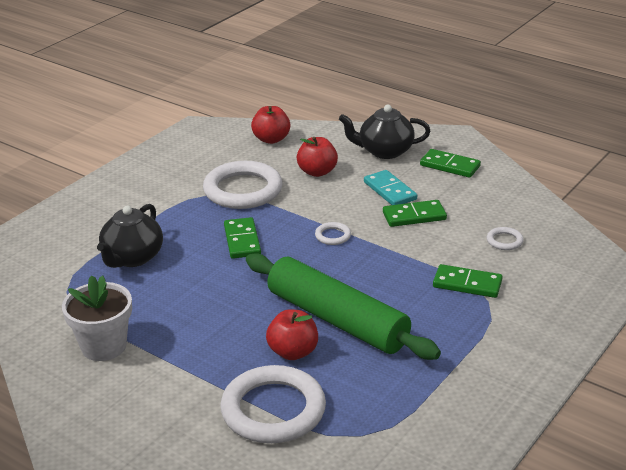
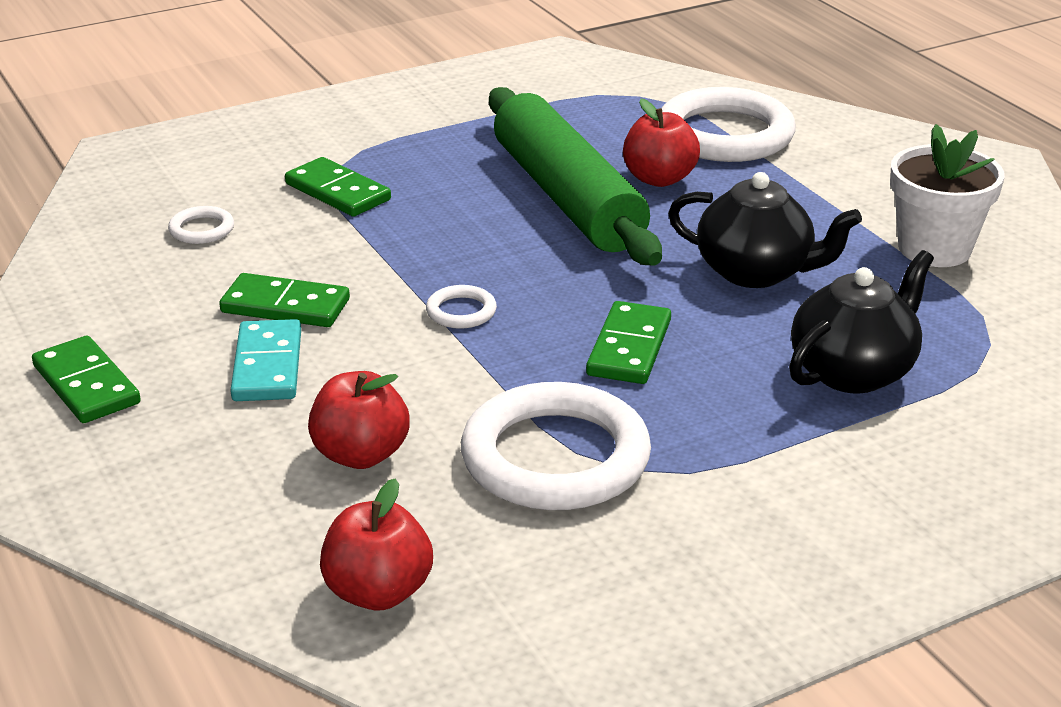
camera: 155 degrees left, 0 degrees up
(384, 151) = (163, 463): black teapot -> black teapot (756, 272)

